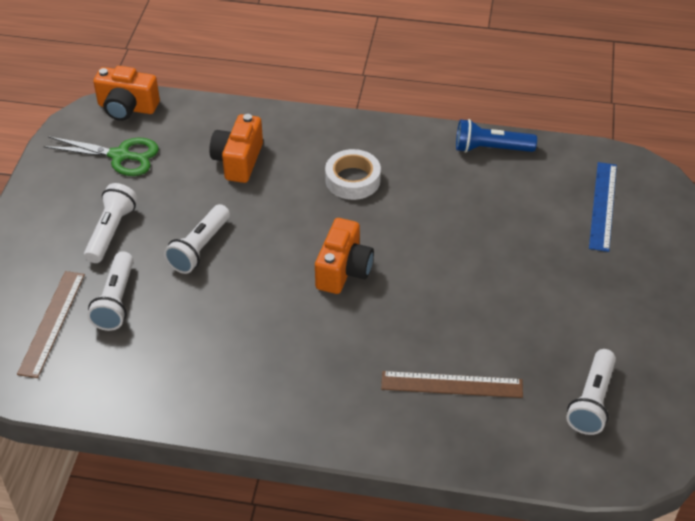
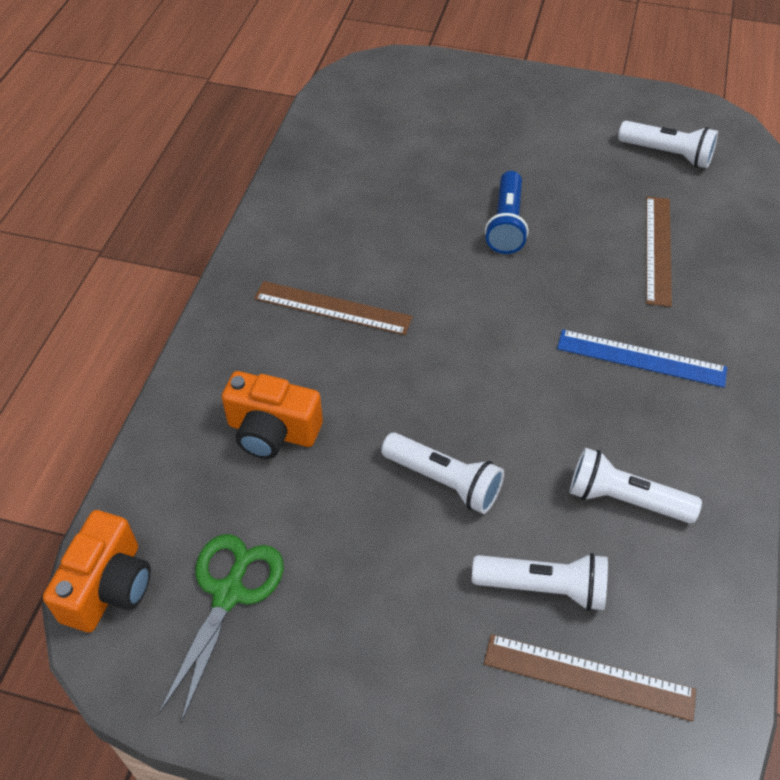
camera: 85 degrees left, 5 degrees up
(111, 231) = (401, 600): white flashlight -> white flashlight (624, 499)
(343, 270) = (491, 327): orange camera -> none
(352, 180) = (332, 308): white tape -> brown ruler
(490, 149) = (300, 179): blue flashlight -> blue flashlight (506, 224)
(603, 206) = (405, 109): blue ruler -> blue ruler (641, 358)

